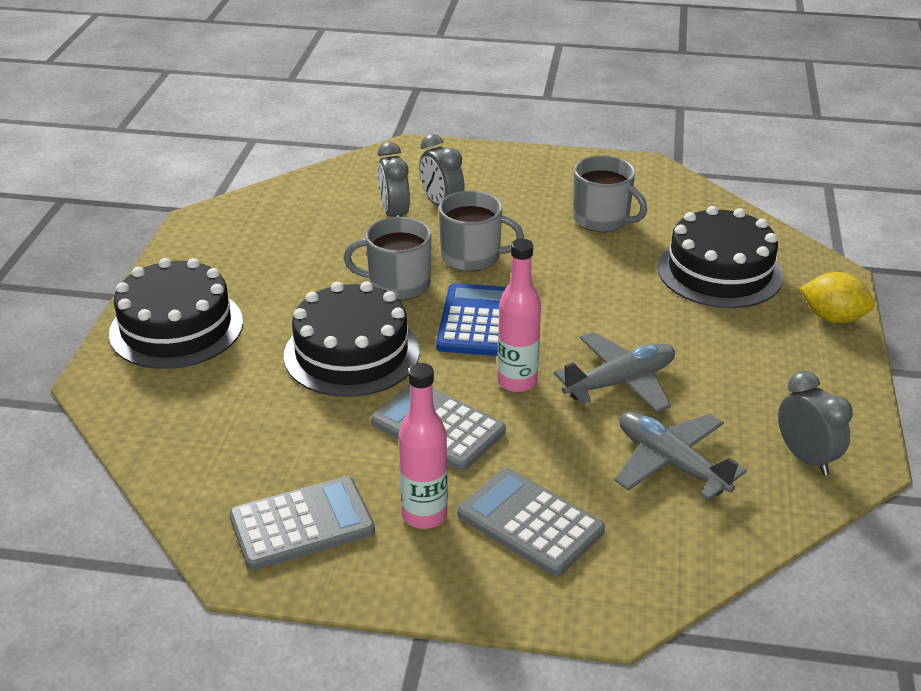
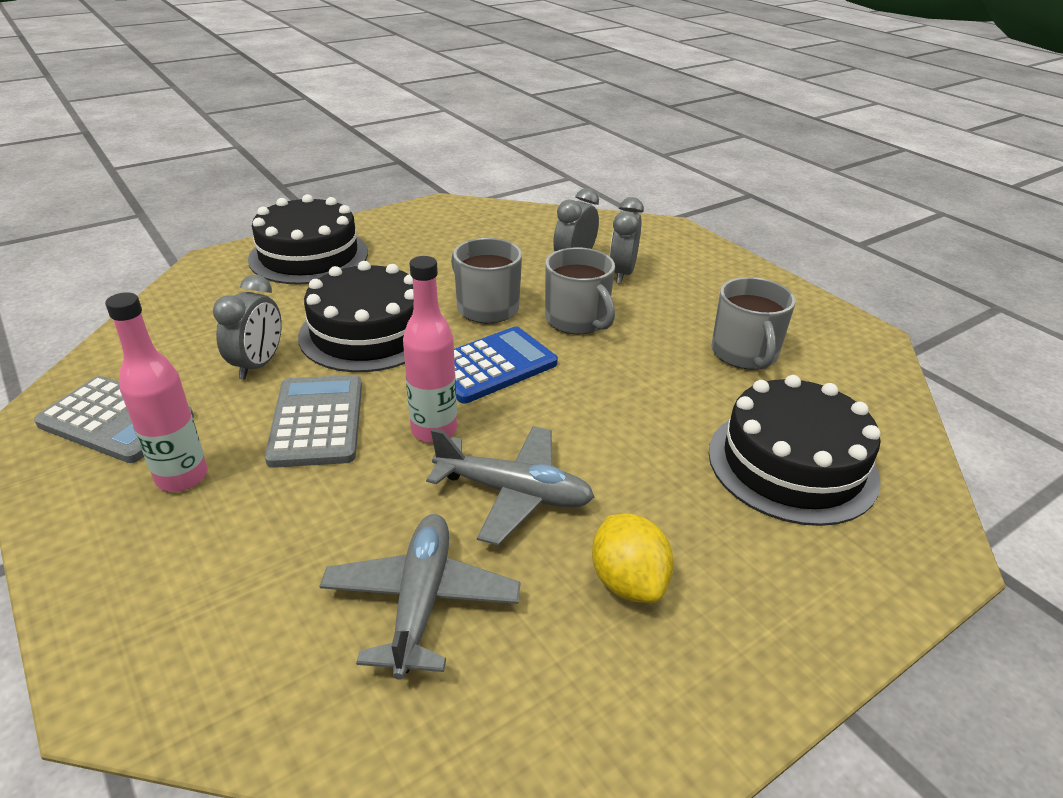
camera: 45 degrees right, 0 degrees up
(530, 523) = (225, 548): grey calculator -> none
(806, 458) = (560, 722): grey clock -> grey clock (258, 365)
(833, 318) = (859, 597): yellow lemon -> yellow lemon (628, 582)

